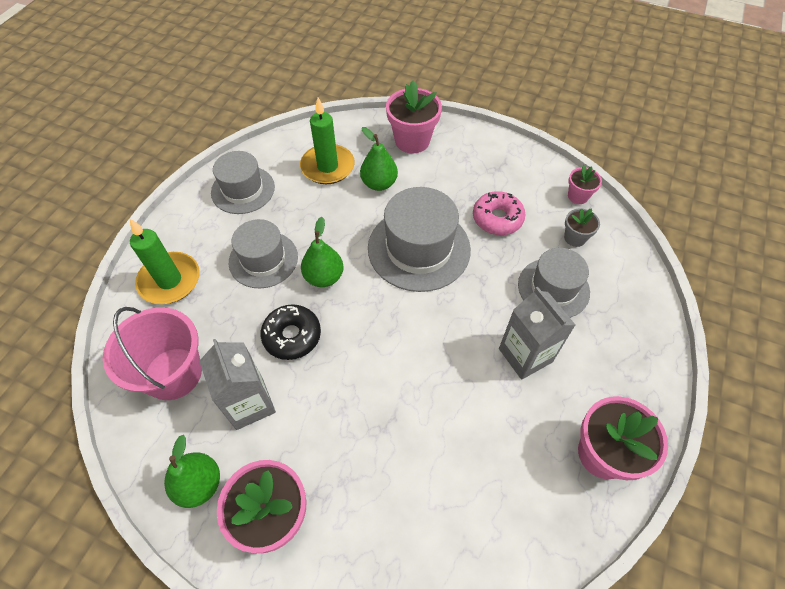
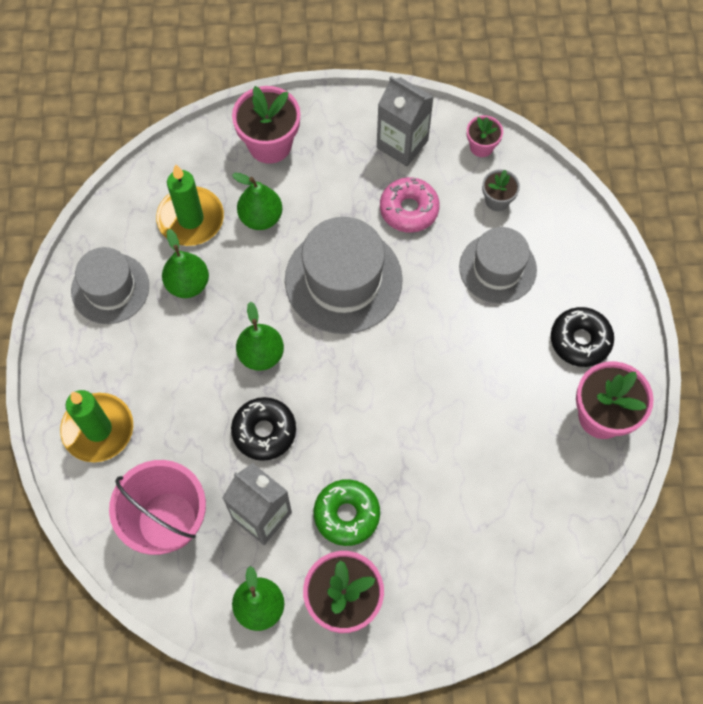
camera: 25 degrees left, 10 degrees up
(263, 259) = (185, 362): grey hat -> none
(299, 207) = (188, 284): none -> green pear
(321, 436) = (346, 514): none -> green donut
(525, 355) = (499, 352): grey carton -> grey carton (402, 144)
(606, 376) = (580, 340): none -> black donut

